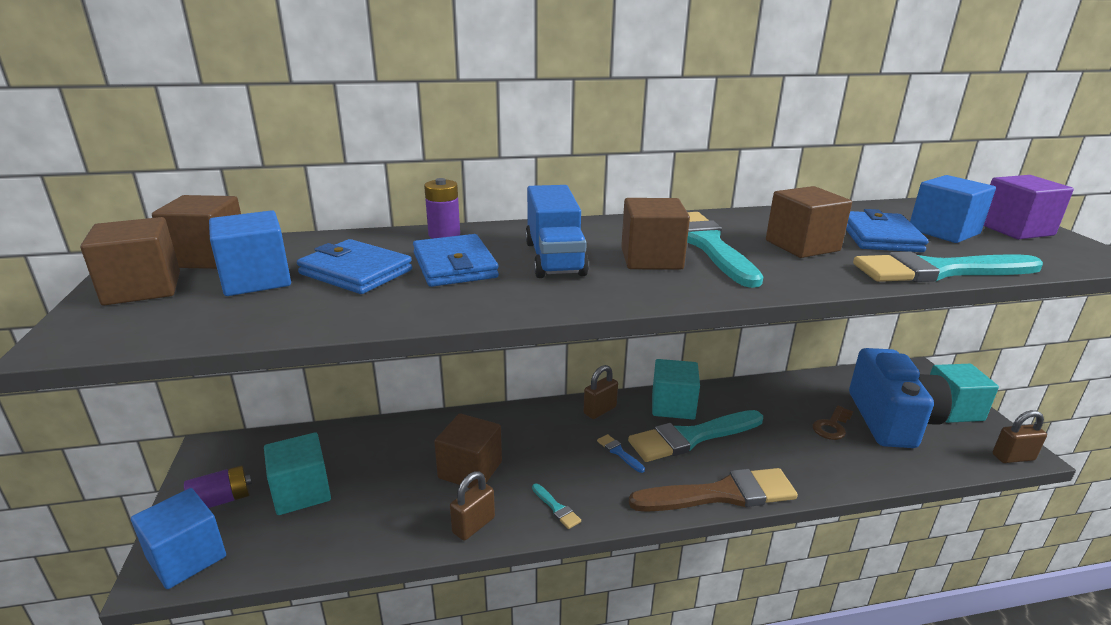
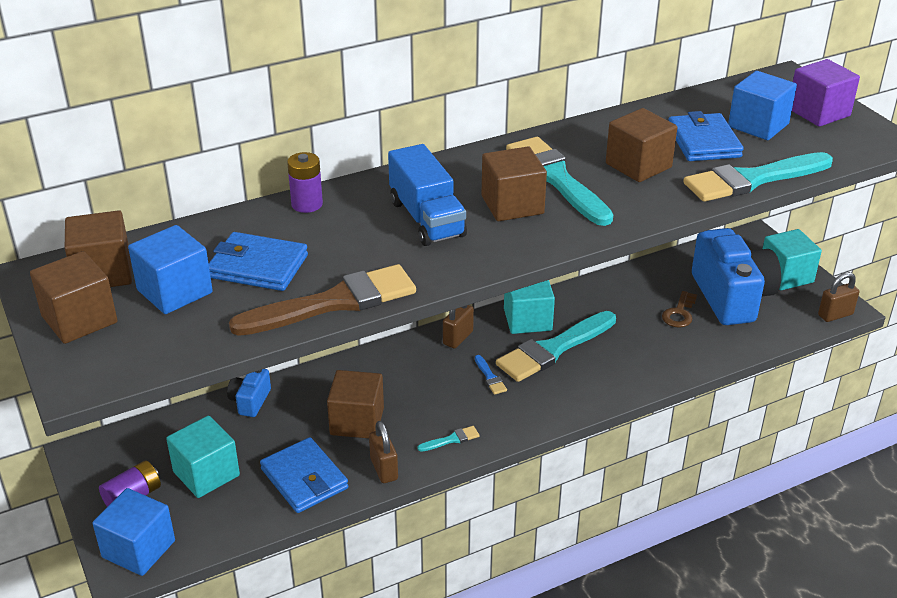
camera: 15 degrees left, 10 degrees up
(383, 431) = (250, 401): none -> blue camera
(454, 266) = (342, 243): blue wallet -> blue wallet (304, 479)
(473, 525) = (384, 469): brown padlock -> brown padlock turned 45 degrees counterclockwise
(556, 508) = (451, 439): turquoise brush -> turquoise brush turned 60 degrees counterclockwise
(619, 452) = (490, 377): blue brush -> blue brush turned 150 degrees counterclockwise
(721, 494) = (592, 398): brown brush -> brown brush (334, 302)

